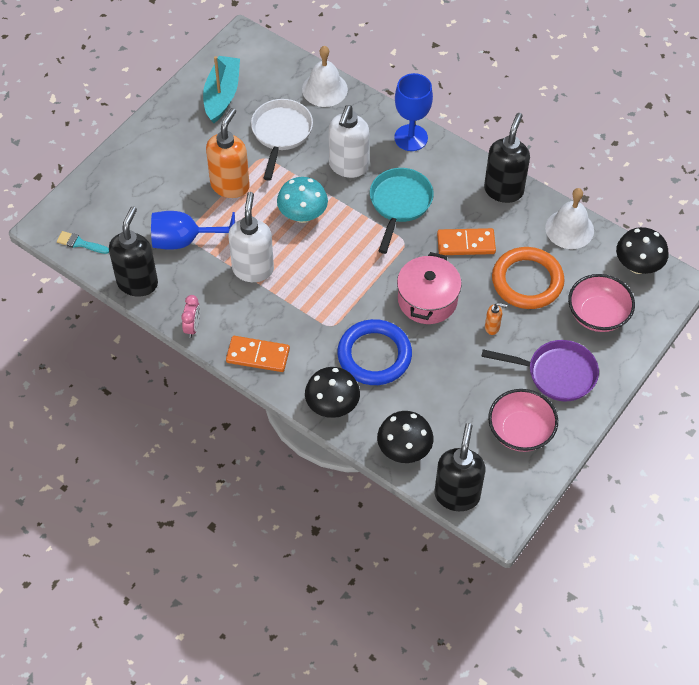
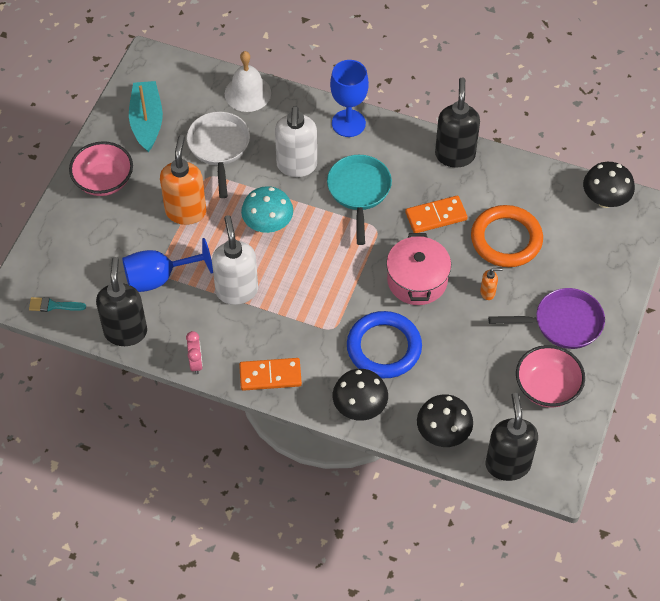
camera: 15 degrees left, 0 degrees up
(569, 229) = (529, 179): white bell -> none
(597, 315) = (583, 256): pink bowl -> pink bowl (104, 181)

